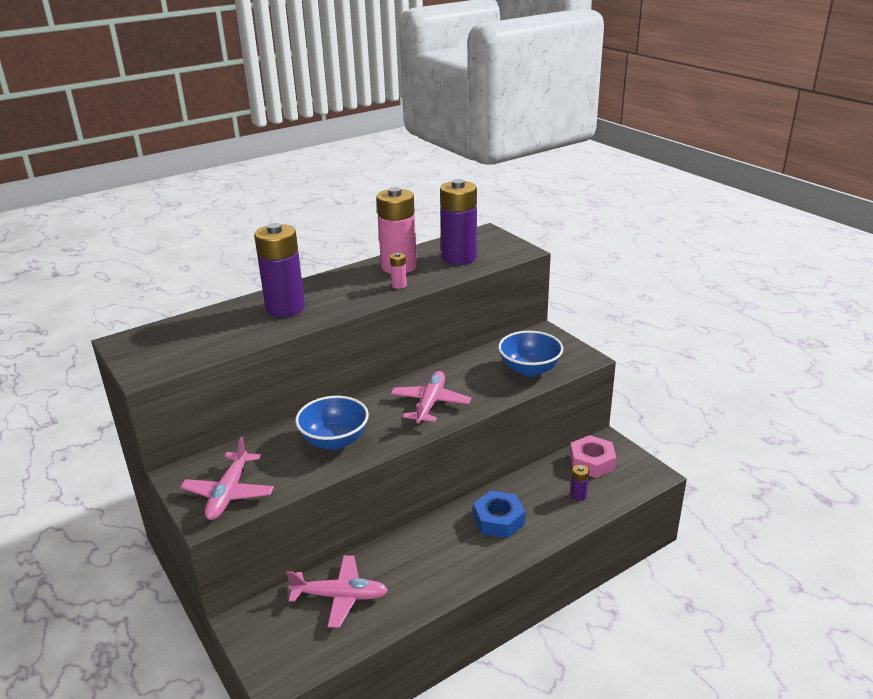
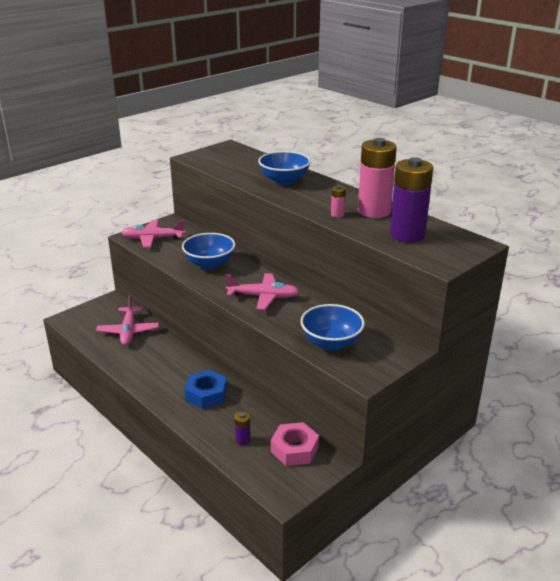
camera: 80 degrees right, 0 degrees up
(285, 308) = (284, 181): purple battery -> blue bowl

